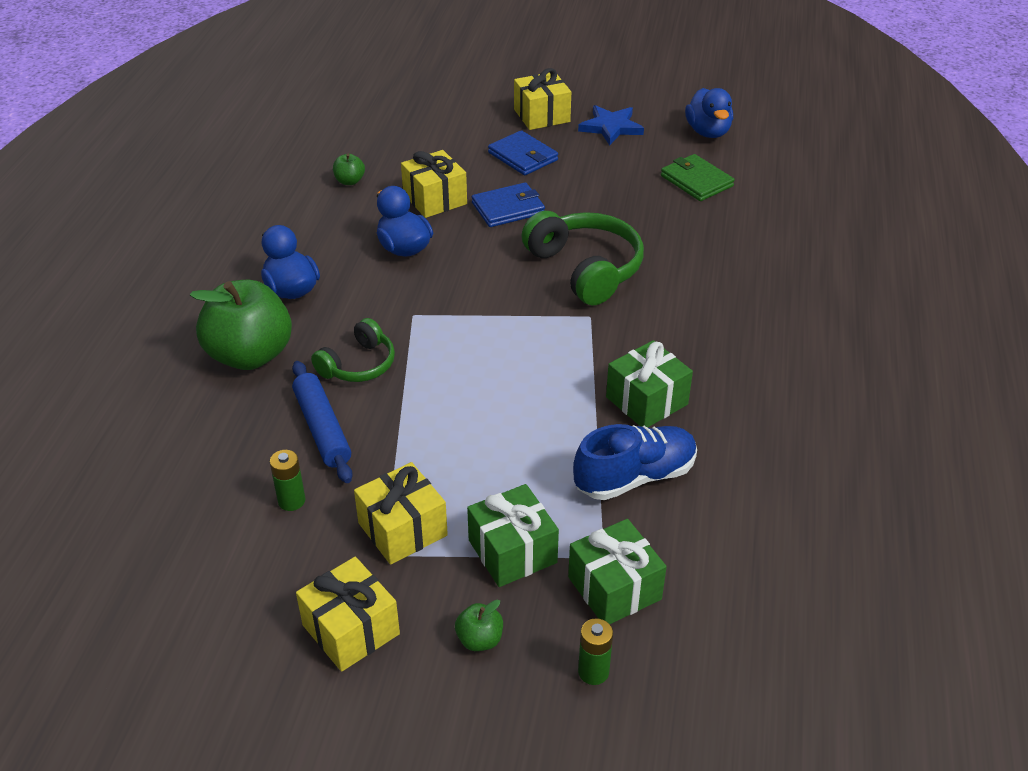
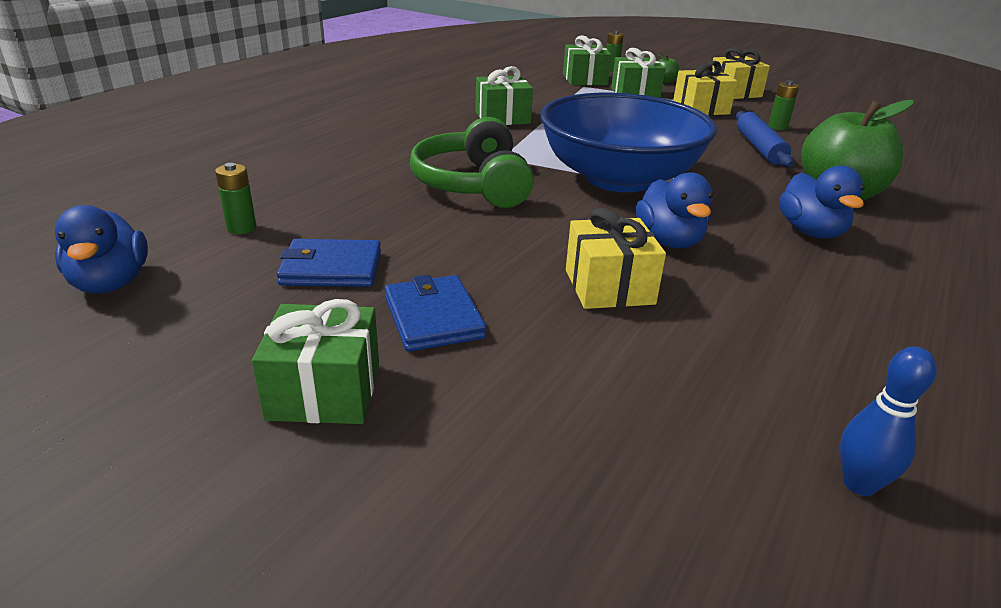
camera: 160 degrees left, 10 degrees down
(304, 136) = (859, 484): none -> blue bowling pin
(349, 181) = (744, 347): green apple -> none
(358, 365) = (729, 170): green headphones -> none
(465, 316) = (619, 178): none -> blue bowl
(508, 208) = (512, 253): blue wallet -> blue wallet (331, 268)
(541, 115) = (324, 391): yellow gift -> green gift
(611, 127) = (237, 331): blue star -> none
(635, 477) = (542, 99): blue shoe -> none
(696, 181) = (241, 228): green wallet -> green battery
(708, 132) = (111, 283): blue duck -> blue duck turned 150 degrees clockwise

